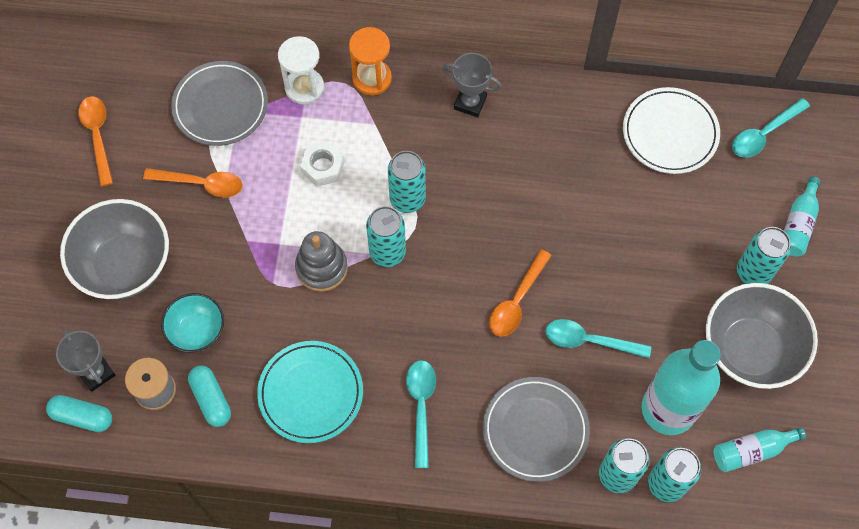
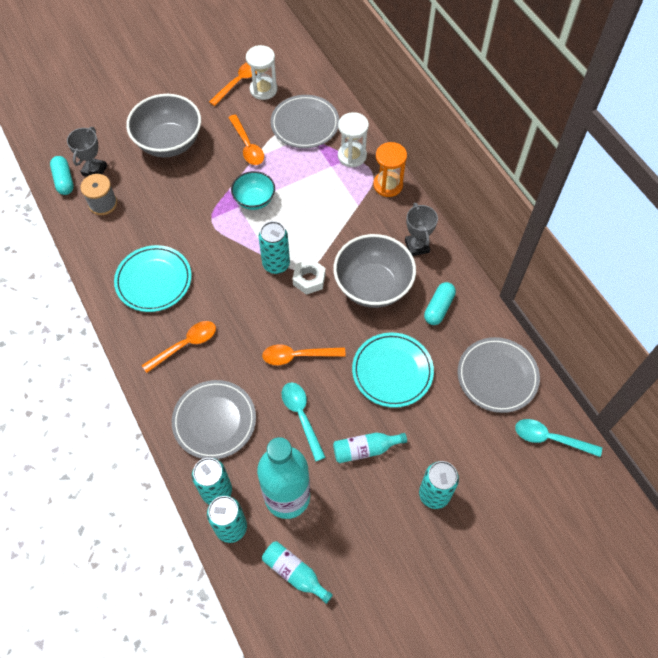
camera: 55 degrees right, 5 degrees down
(132, 117) = (263, 89): none -> white hourglass
(197, 331) = (153, 200): turquoise bowl -> turquoise bowl (254, 200)
(211, 399) = (115, 233): turquoise capsule -> turquoise capsule (438, 308)
(321, 268) = (239, 237): grey stacking toy -> none
(323, 167) = (306, 197): white nut -> white nut (309, 279)
(407, 199) = (321, 253): turquoise can -> none
(421, 407) = (185, 345): turquoise spoon -> orange spoon
(598, 223) = (392, 371): none -> turquoise plate
(670, 133) = (497, 376): white plate -> grey plate
(750, 349) = (372, 526): grey bowl -> grey bowl (373, 286)
(798, 224) = (497, 504): turquoise bottle -> turquoise bottle (365, 449)

